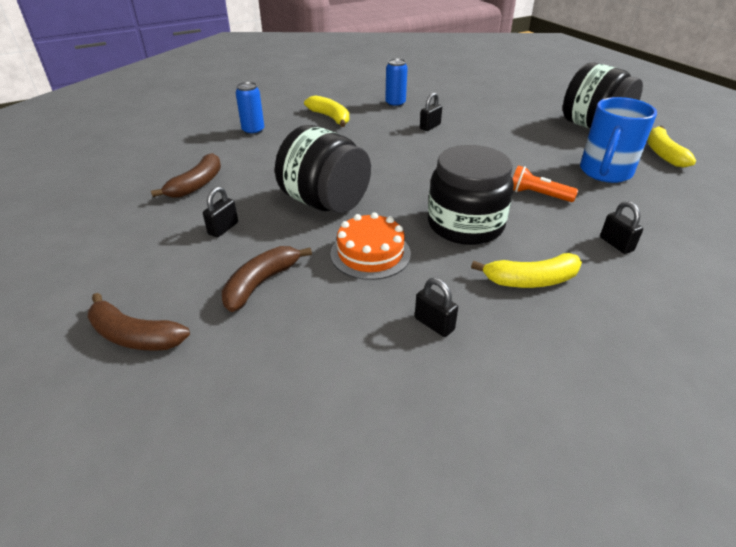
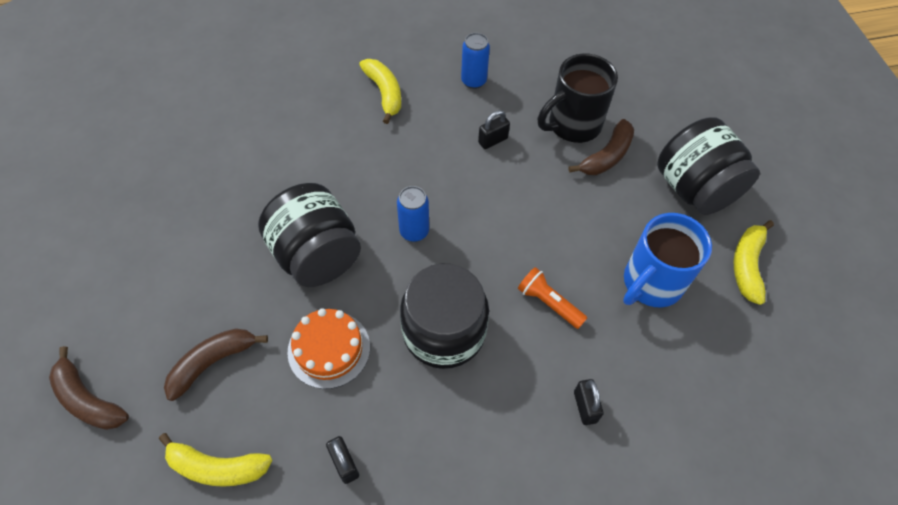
camera: 15 degrees right, 20 degrees up
(197, 184) = (199, 189): brown banana -> brown banana (607, 156)
(223, 228) = (203, 271): black padlock -> none
(253, 131) = (288, 101): blue can -> blue can (414, 231)
(483, 112) = (572, 125): none -> black mug
(531, 280) = (465, 434): yellow banana -> yellow banana (217, 467)

